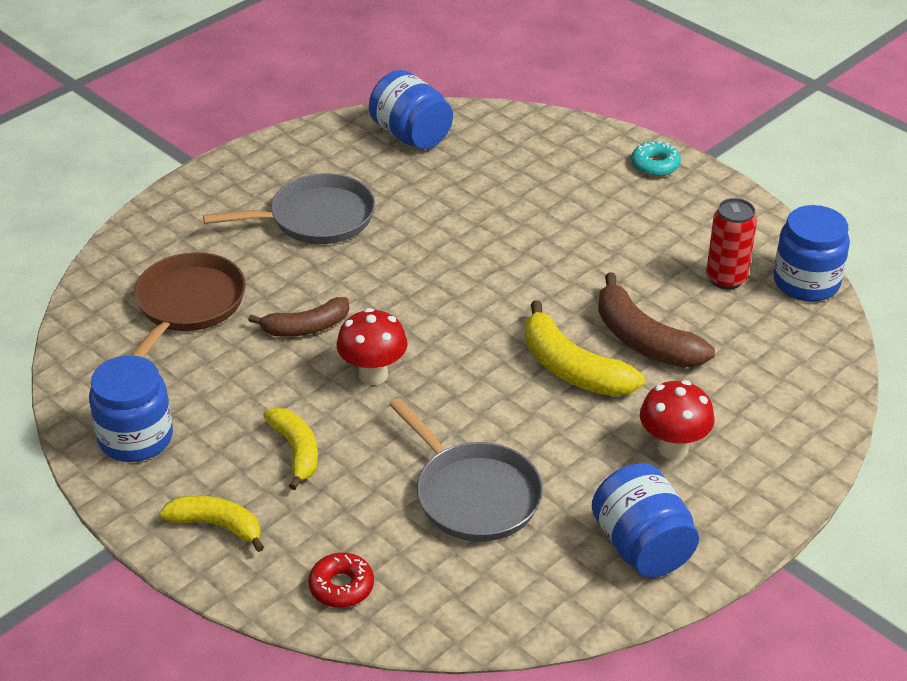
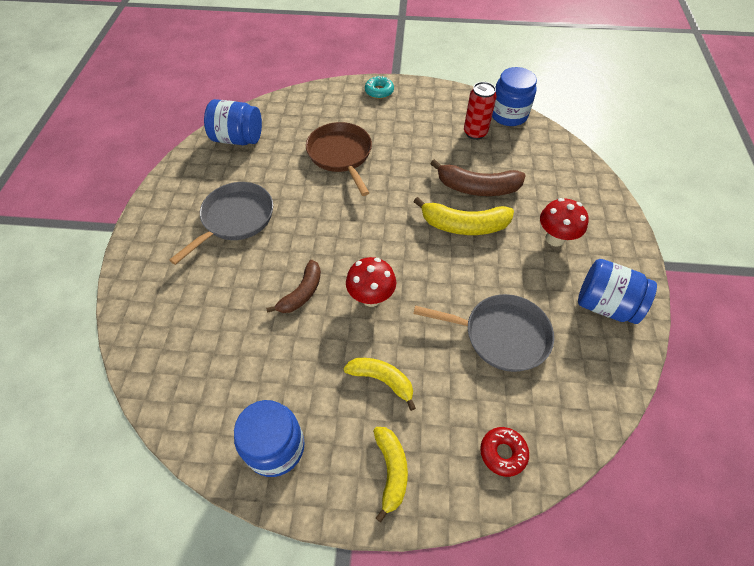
camera: 40 degrees left, 15 degrees up
(188, 305) = (213, 326): brown pan -> brown pan (341, 155)
(217, 525) = (391, 470): yellow banana -> yellow banana turned 105 degrees clockwise

